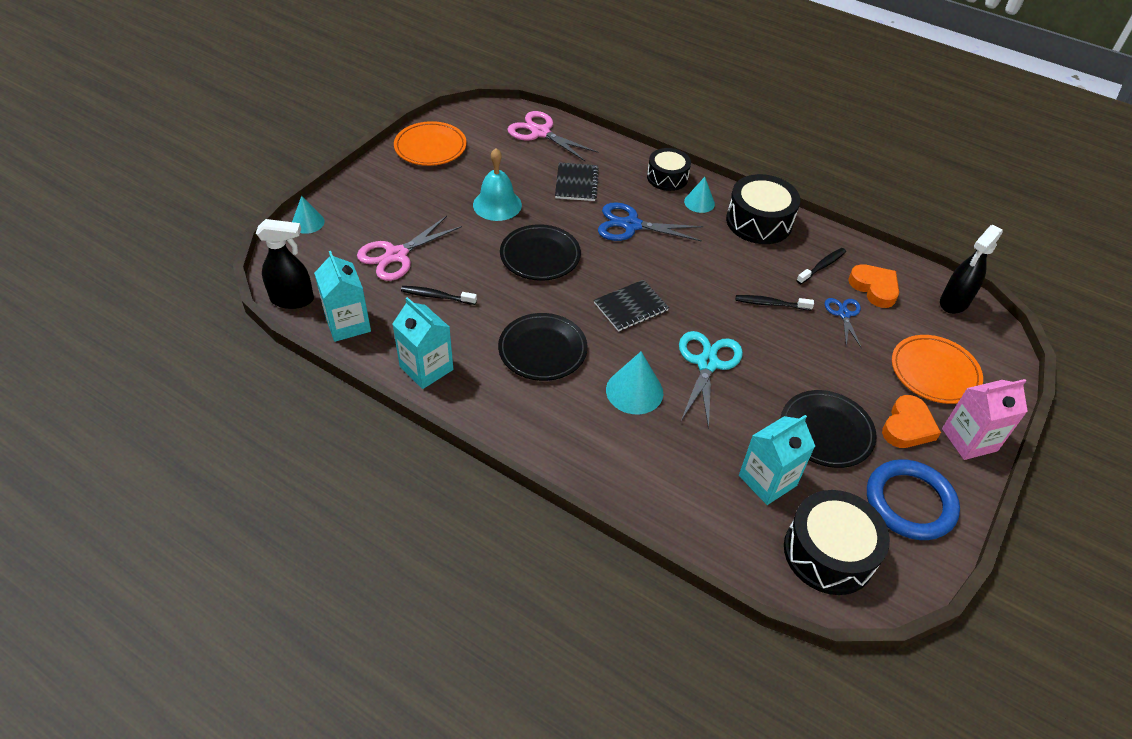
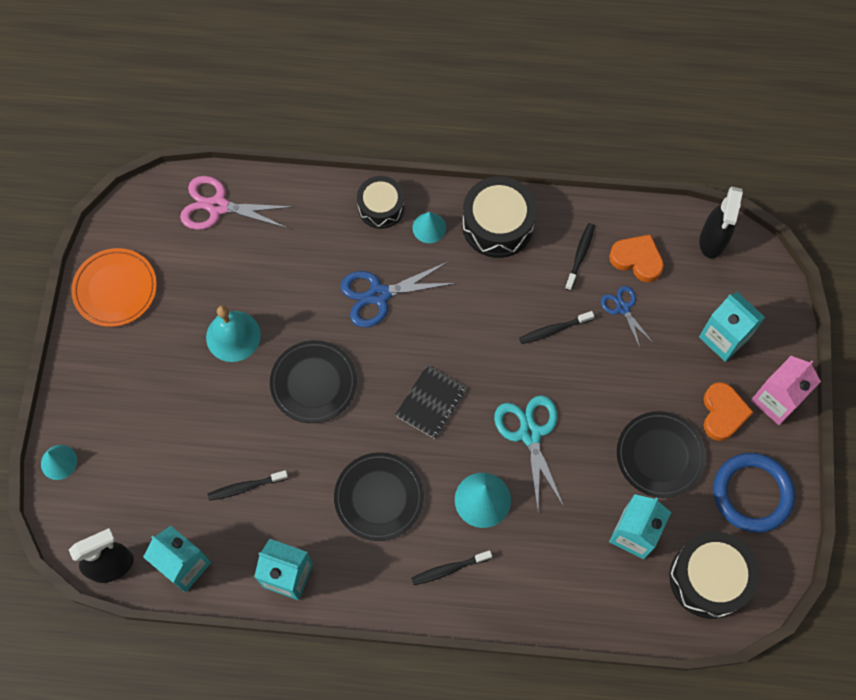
camera: 25 degrees left, 20 degrees up
(396, 255) = (175, 457): pink scissors -> none
(571, 427) = (449, 569): none -> black toothbrush
(576, 183) = (295, 263): black notebook -> none
(934, 372) = (724, 338): orange plate -> turquoise carton

